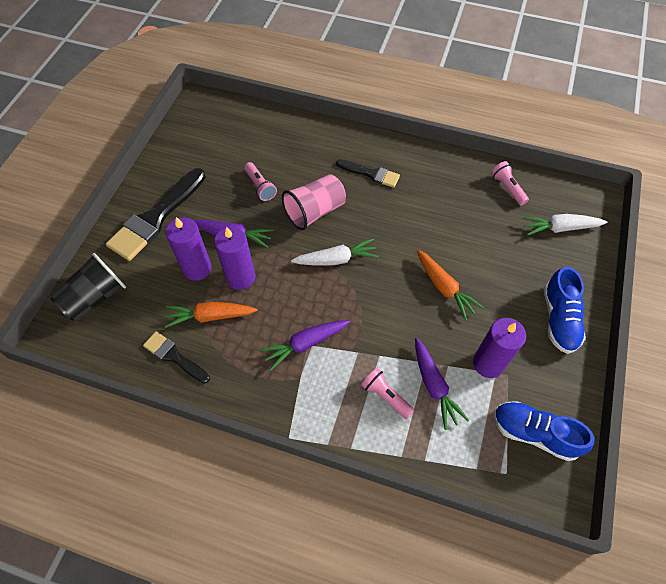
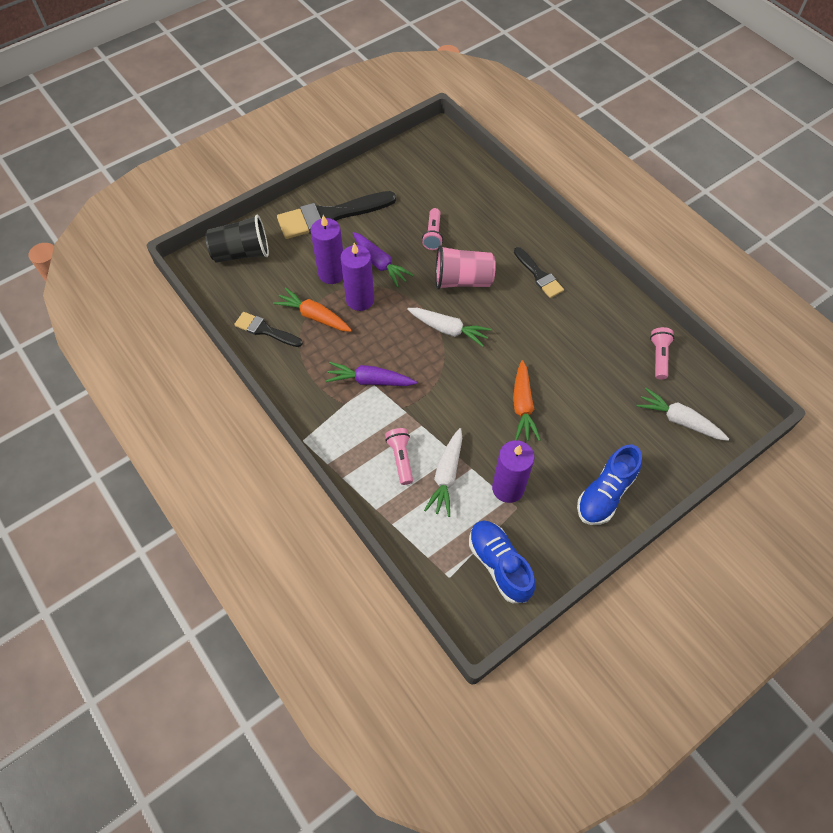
camera: 35 degrees right, 0 degrees up
(174, 357) = (265, 330): black brush -> black brush turned 45 degrees counterclockwise
(434, 386) = (446, 476): purple carrot -> white carrot

